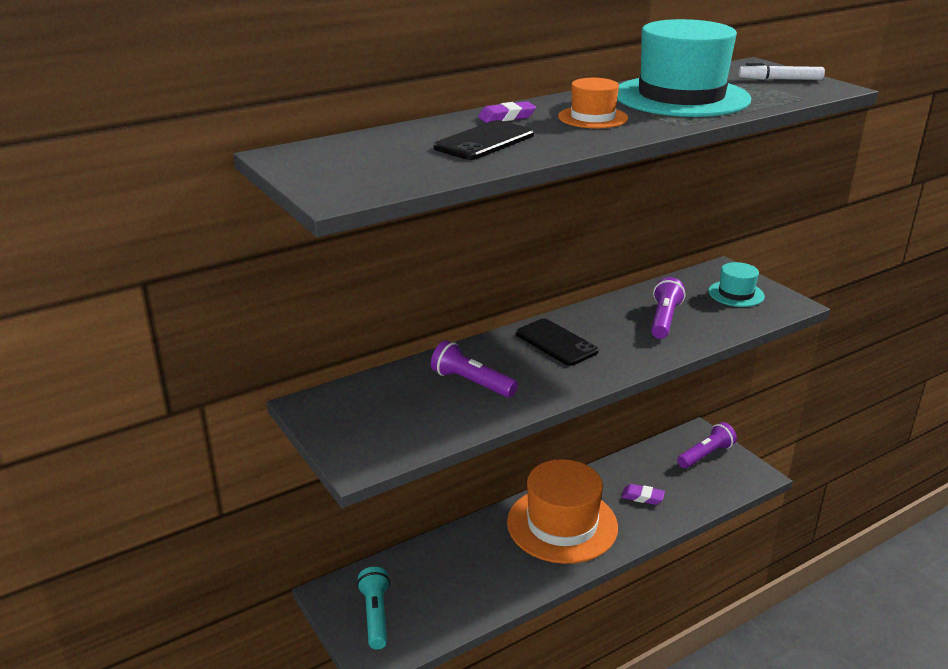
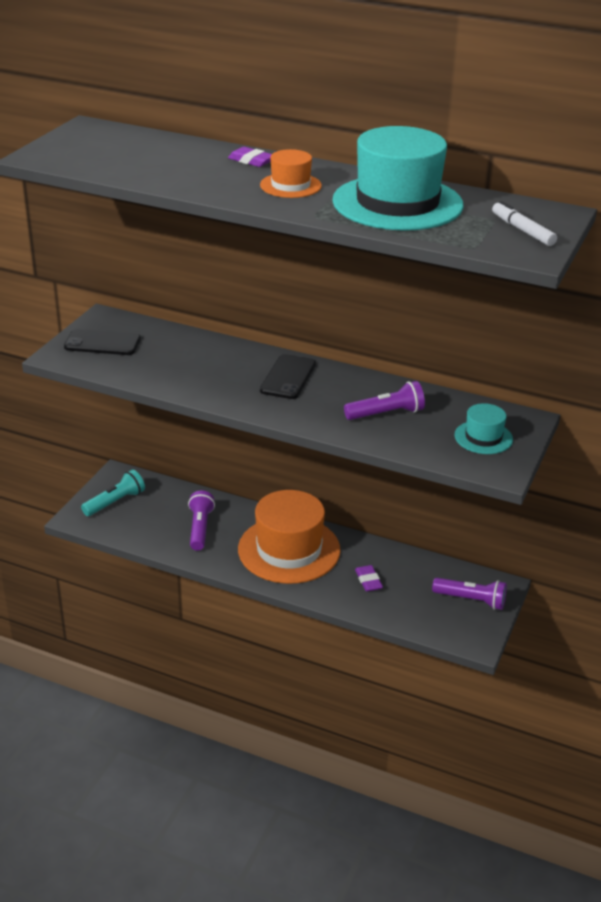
camera: 55 degrees right, 5 degrees up
(471, 383) = (192, 362): purple flashlight -> purple flashlight (200, 528)
(484, 141) = (185, 167): black phone -> black phone (102, 343)

